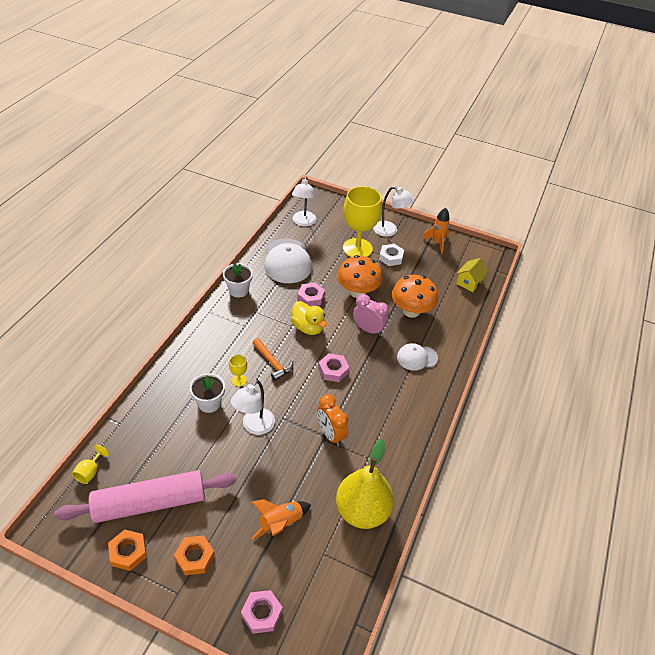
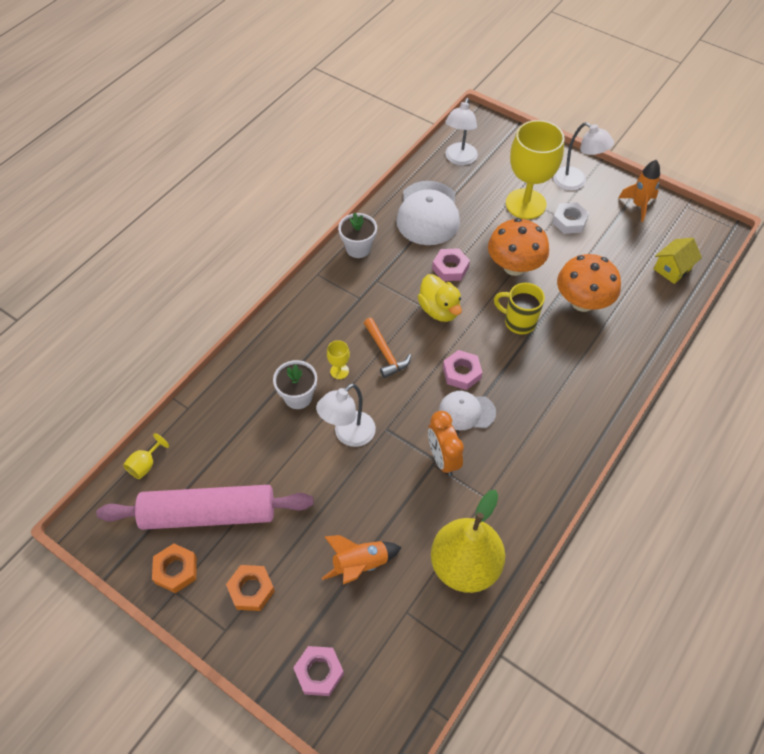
camera: 15 degrees right, 10 degrees up
(368, 329) = (518, 322): pink clock -> yellow mug
(417, 358) = (577, 369): white cap -> white cap (466, 411)

